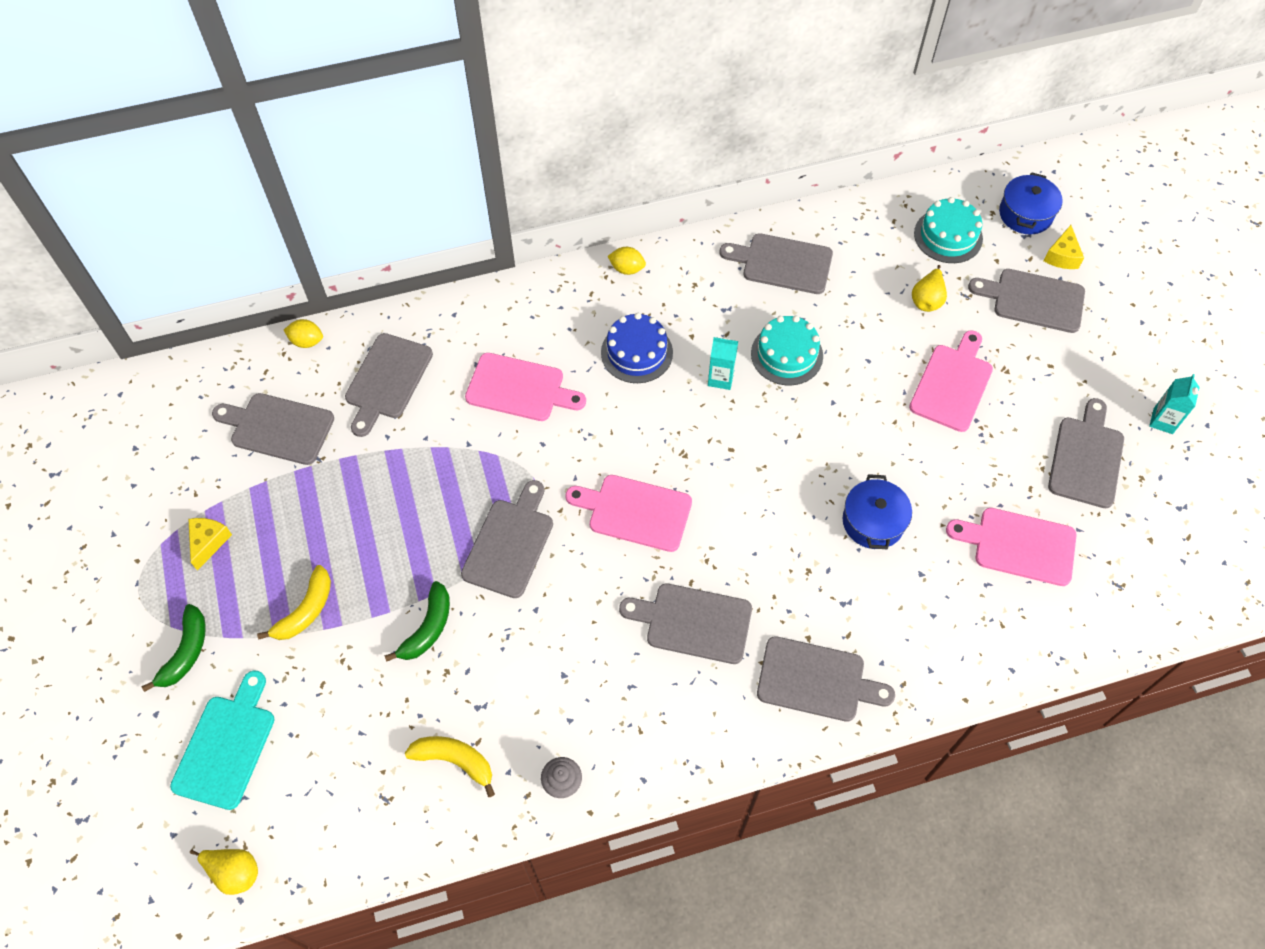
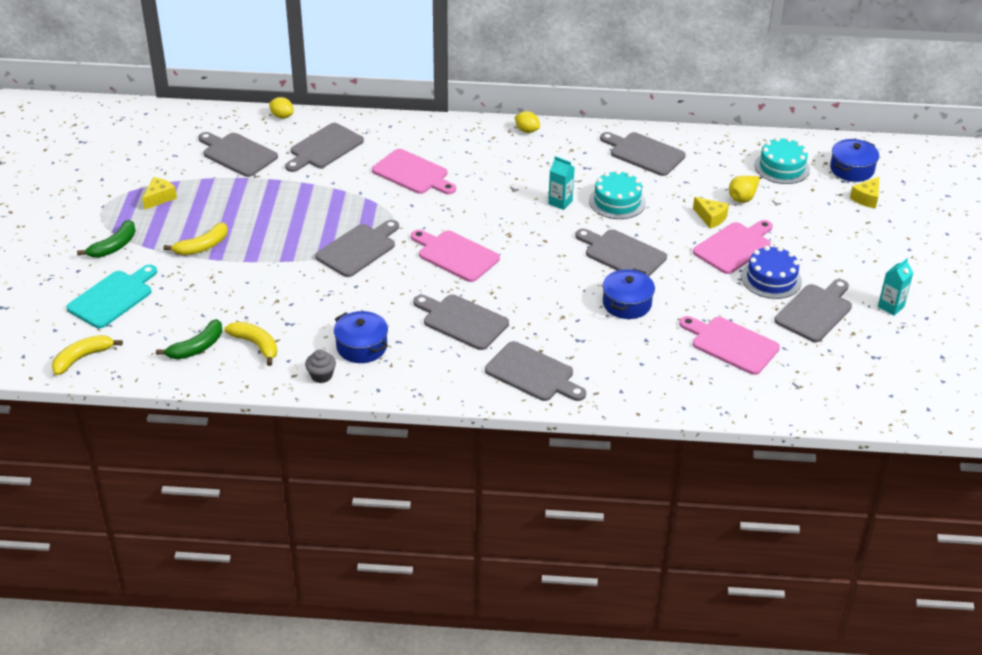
camera: 20 degrees right, 20 degrees down
(234, 872) = (82, 358): yellow pear -> yellow banana
(428, 628) = (277, 276): green banana -> green banana (197, 347)
(590, 713) = (361, 347): none -> blue pot
(636, 352) = (507, 175): blue cake -> blue cake (771, 279)
(905, 345) = (711, 218): none -> yellow cheese
(1033, 300) = (828, 217): grey cutting board -> grey cutting board (622, 254)

